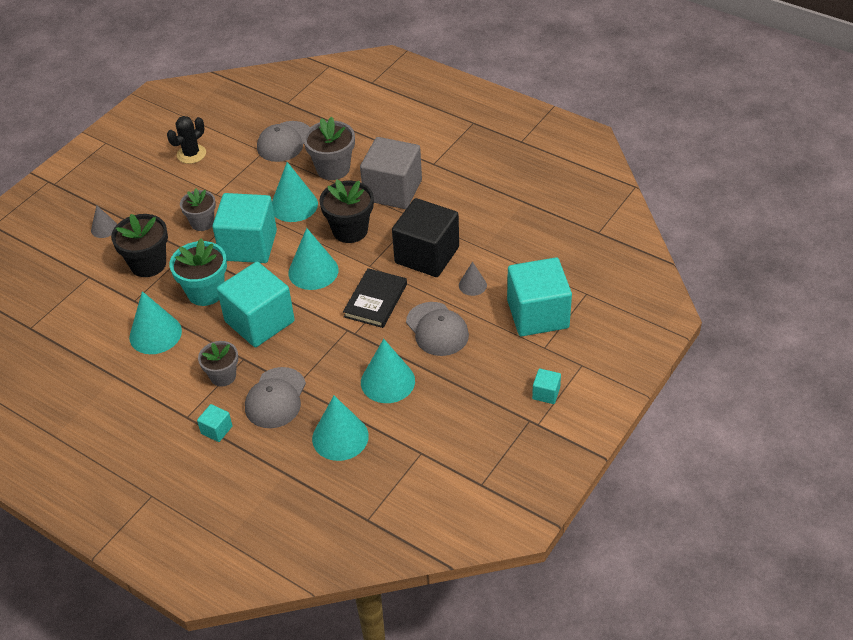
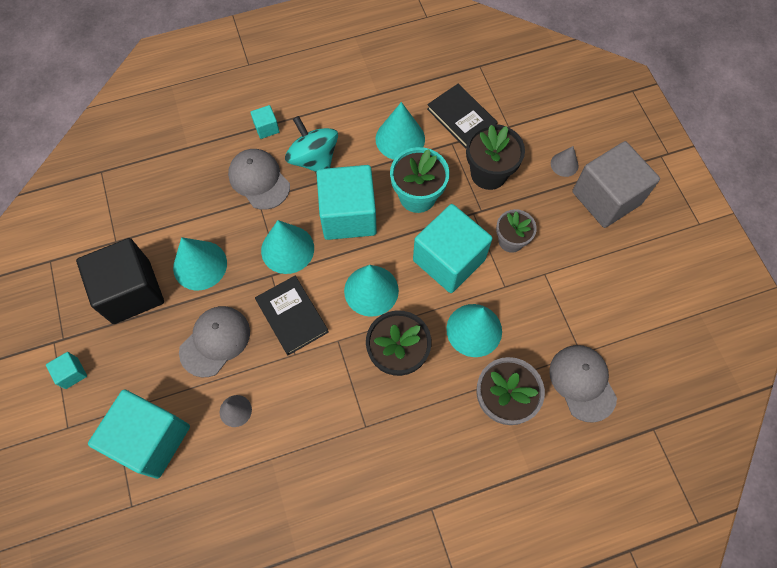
camera: 125 degrees right, 20 degrees up
(101, 308) = (461, 118): none -> black book
(191, 154) = (625, 286): black cactus -> none
(223, 376) = (314, 159): grey flower pot -> turquoise spinning top
(340, 437) = (182, 199): turquoise cone -> turquoise cone (287, 249)
(393, 190) = (422, 435): grey cube -> grey cube (606, 198)
(427, 255) = (307, 399): black cube -> black cube (131, 291)
(437, 329) = (215, 341): grey cap -> grey cap turned 120 degrees clockwise

